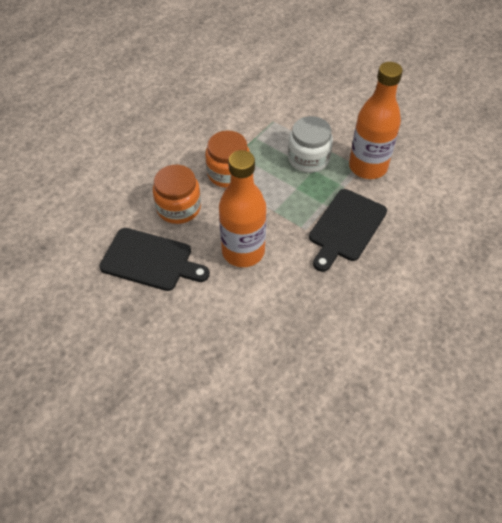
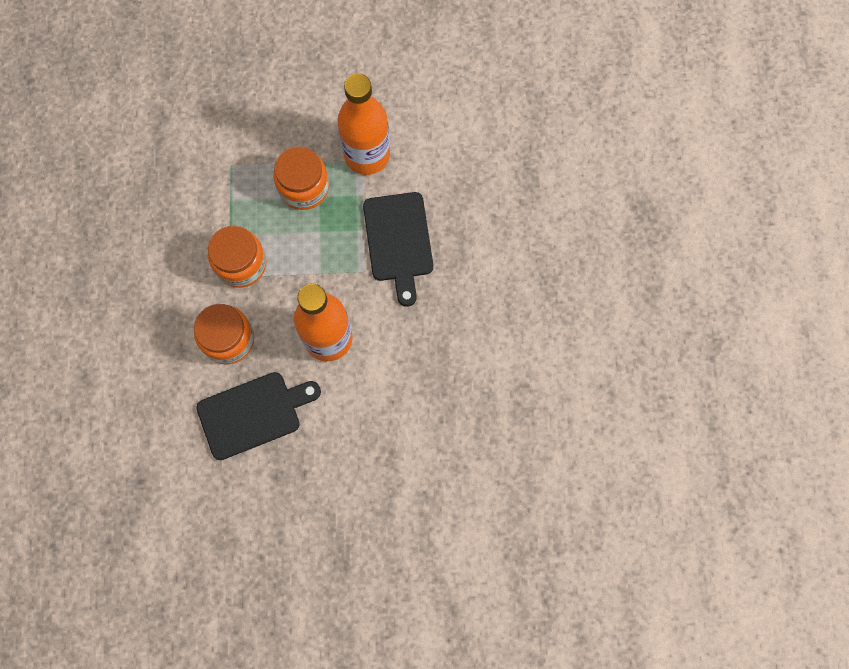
camera: 40 degrees left, 20 degrees up
(308, 158) = (303, 187): white jar -> orange jar

